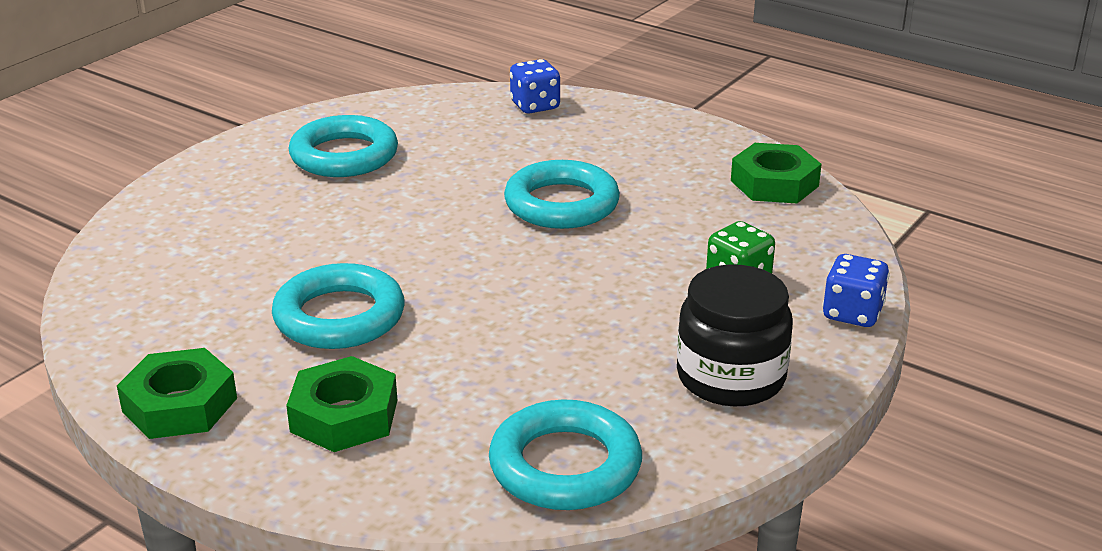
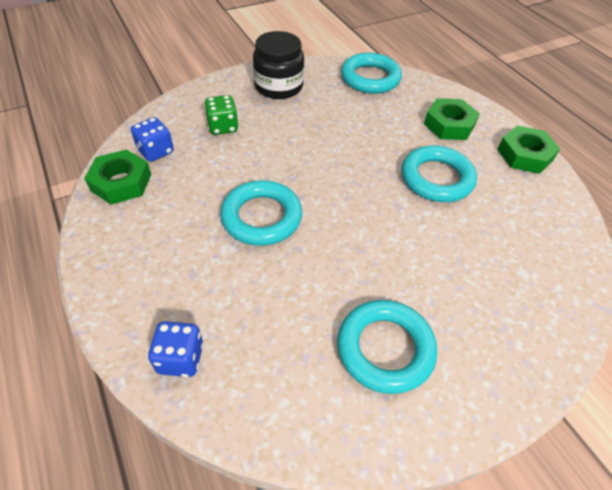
camera: 155 degrees left, 20 degrees up
(852, 313) = (196, 93): blue dice -> blue dice (156, 151)

